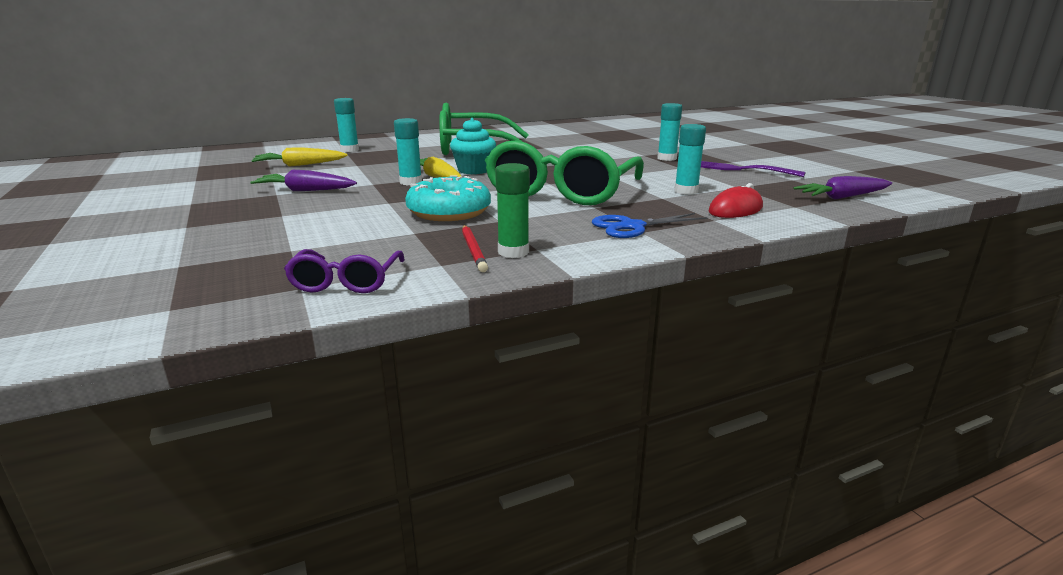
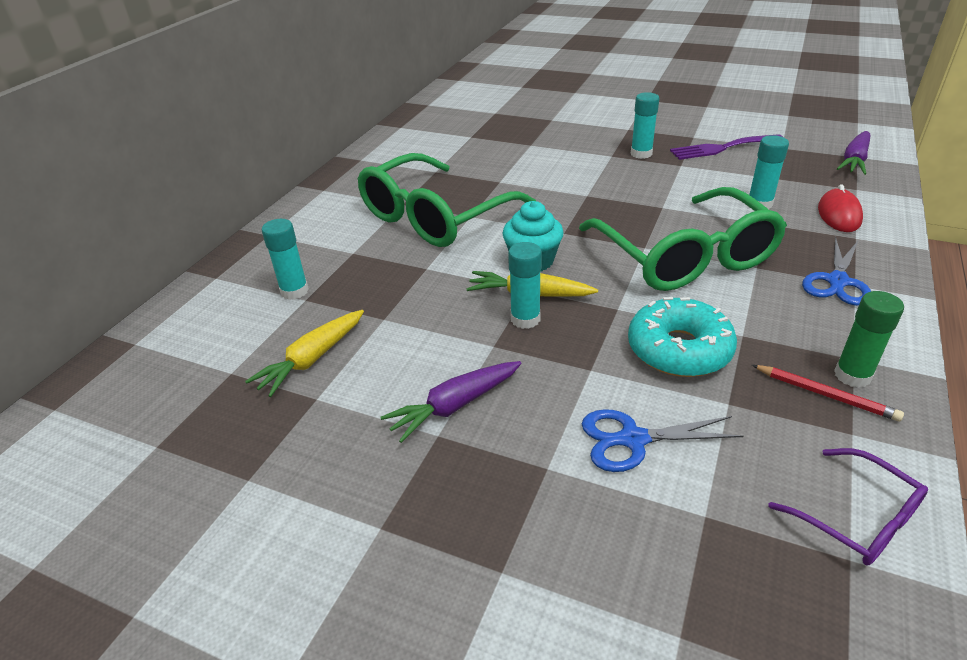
camera: 40 degrees left, 15 degrees up
(337, 223) = (633, 439): none -> blue scissors

